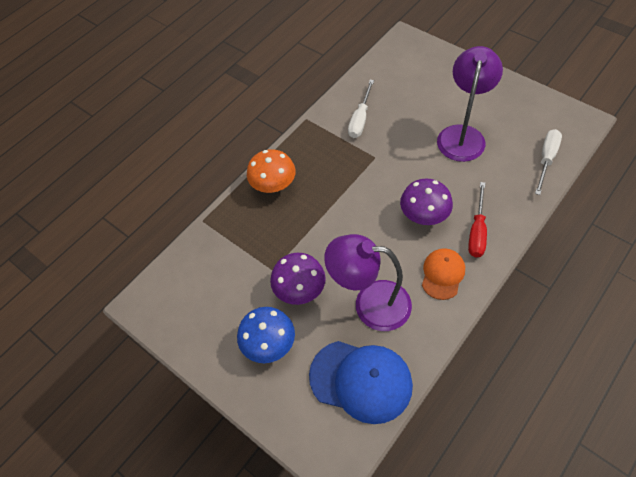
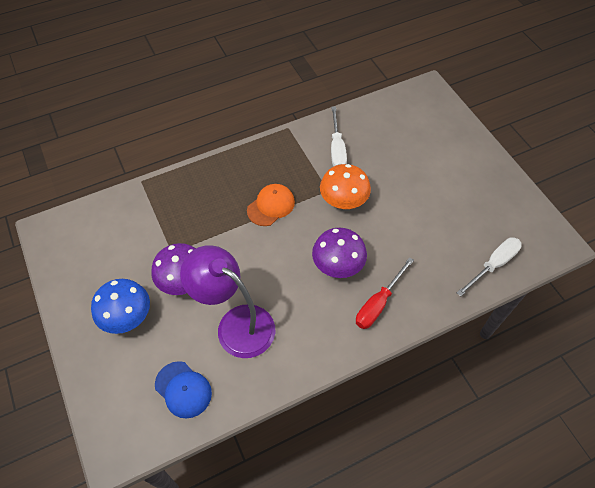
camera: 20 degrees right, 0 degrees up
(273, 185) = (221, 176): orange mushroom -> orange mushroom (343, 201)
(360, 119) = (337, 148): white screwdriver -> white screwdriver turned 45 degrees counterclockwise
(361, 380) = (183, 389): blue cap -> blue cap, size x0.59
(442, 274) = (319, 328): orange cap -> orange cap (271, 206)
(462, 135) = (424, 205): purple lamp -> none

